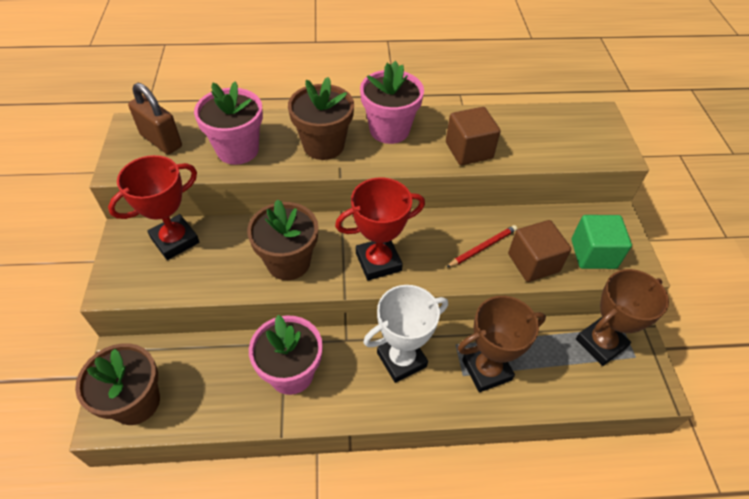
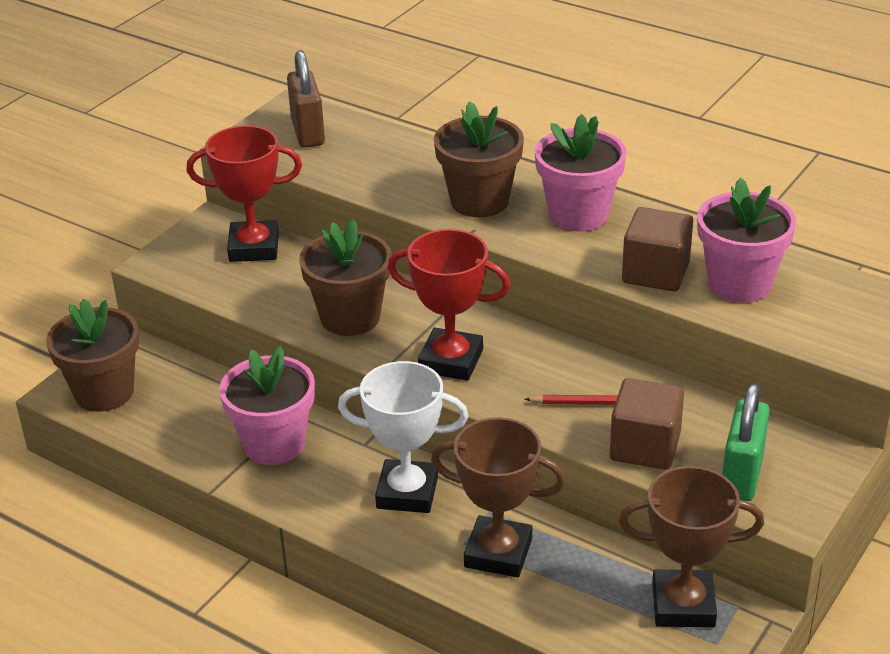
camera: 40 degrees right, 15 degrees down
(237, 150) = (378, 170): pink flower pot -> pink flower pot (739, 283)
(593, 254) = (742, 475): green cube -> green padlock

